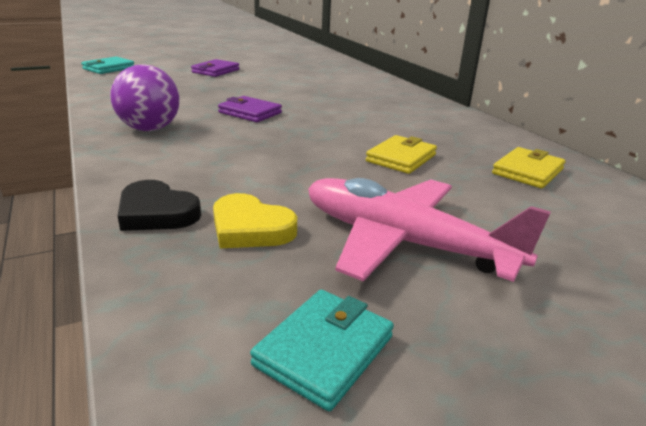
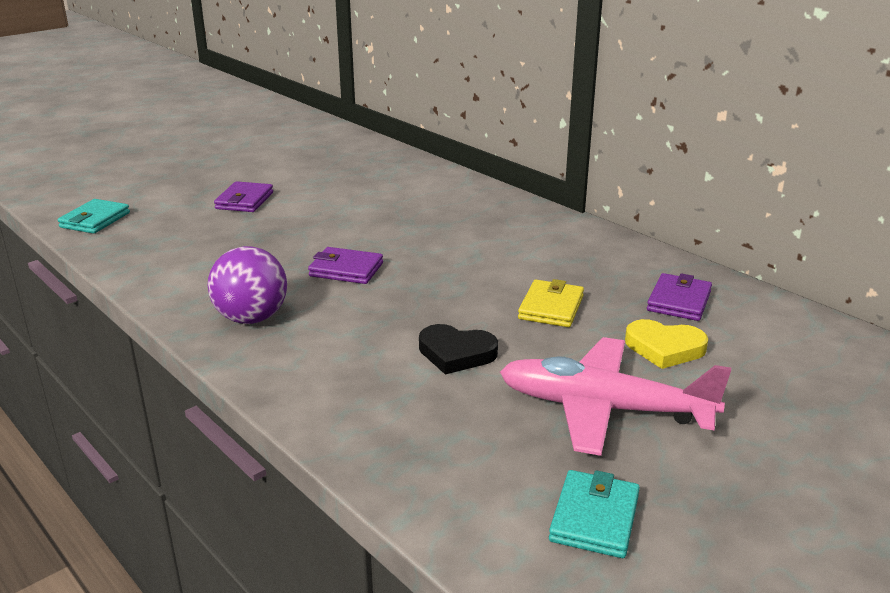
camera: 15 degrees left, 0 degrees up
(156, 212) = (359, 426): black heart -> black heart (456, 353)
(250, 228) = (461, 424): yellow heart -> yellow heart (664, 348)
(527, 171) = (679, 301): yellow wallet -> purple wallet

